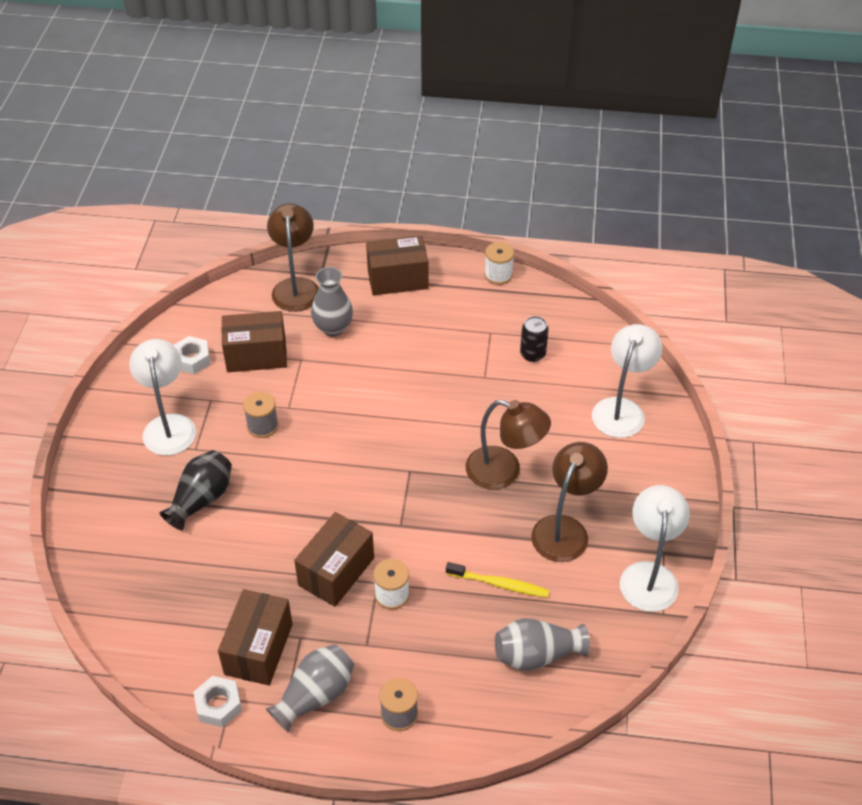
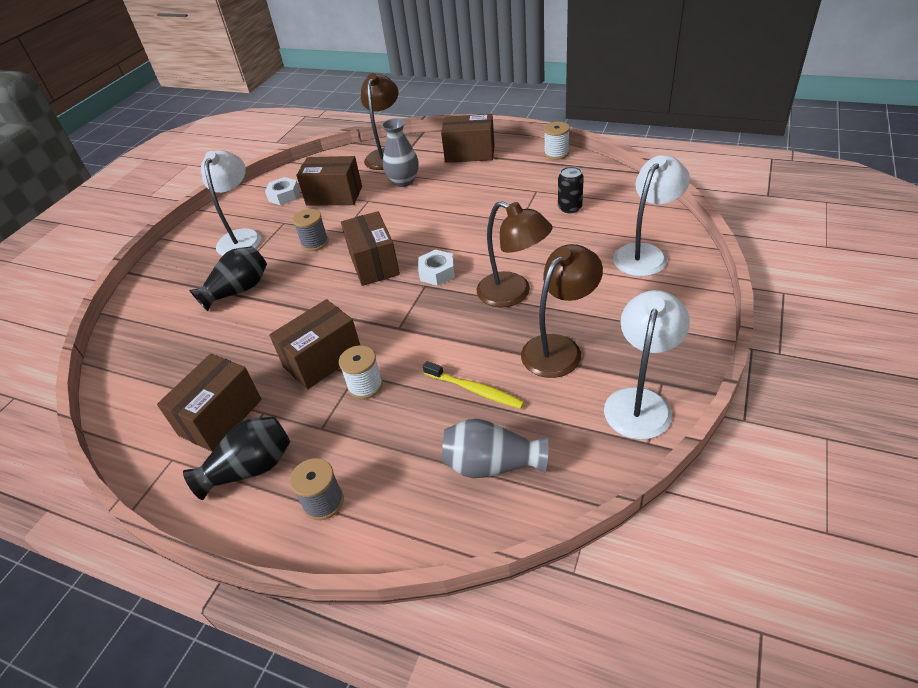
camera: 20 degrees right, 5 degrees down
(218, 705) = (158, 463): white nut -> white nut (437, 272)
(315, 695) = (250, 468): grey vase -> black vase
(343, 448) = (374, 264): none -> brown box

